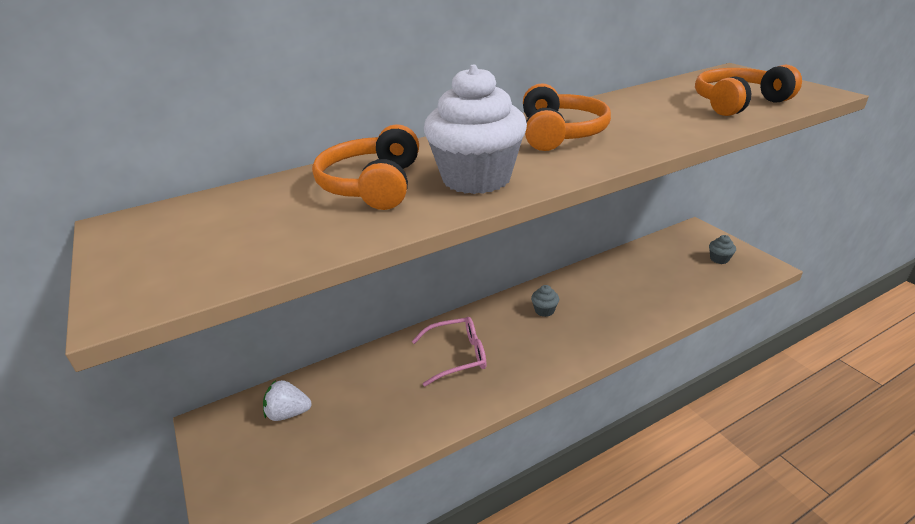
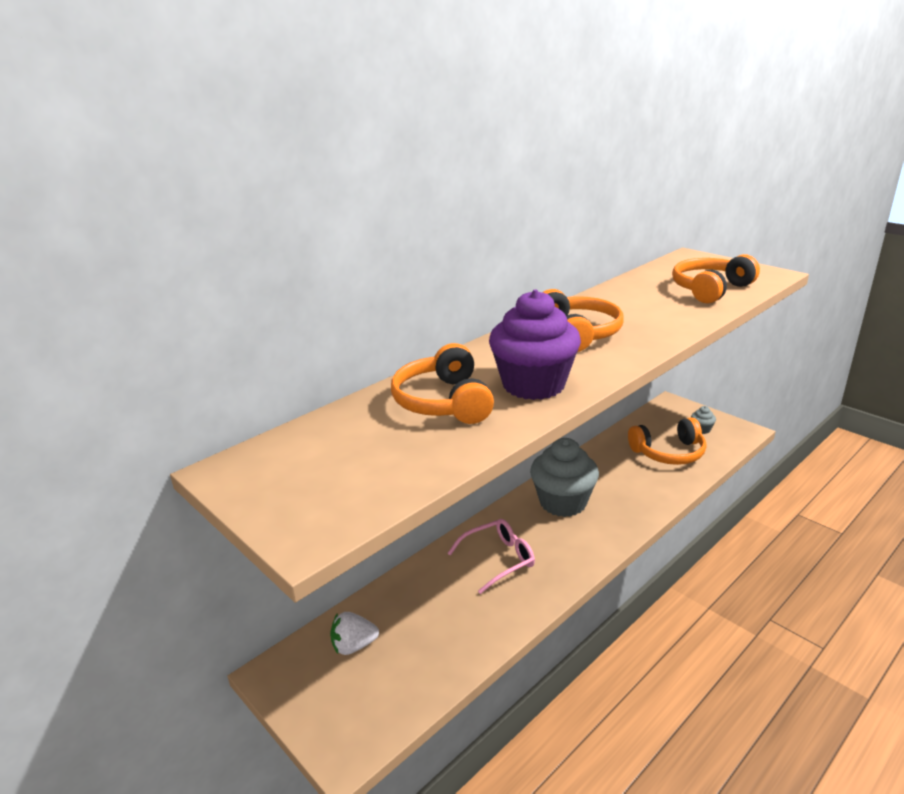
camera: 15 degrees left, 5 degrees down
(476, 178) = (533, 385): white cupcake -> purple cupcake
(544, 310) = (563, 502): grey cupcake -> grey cupcake, size x2.42
(674, 278) = (669, 453): none -> orange headphones

